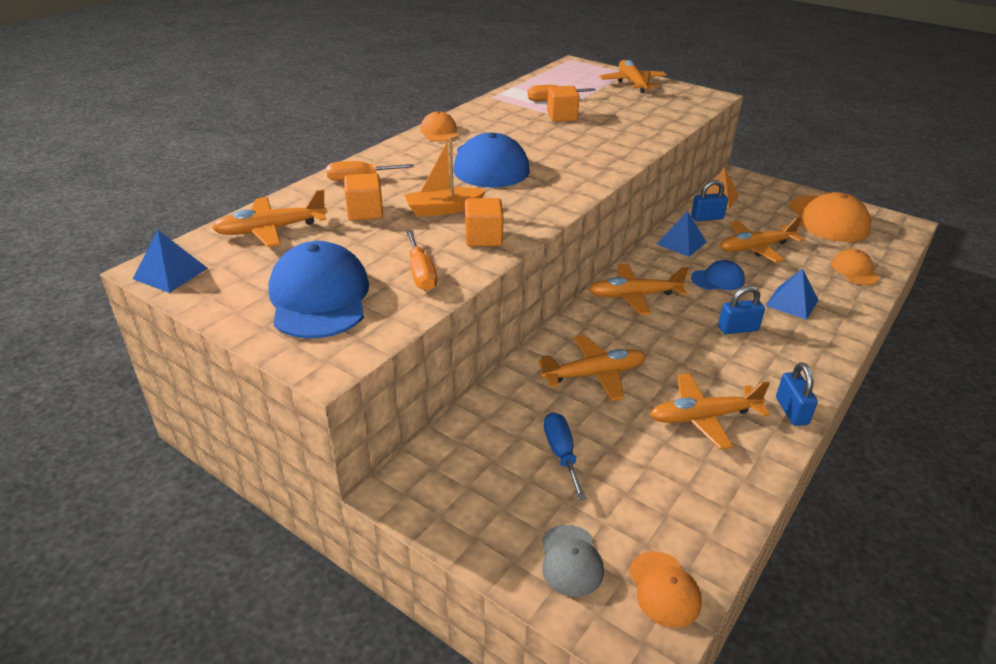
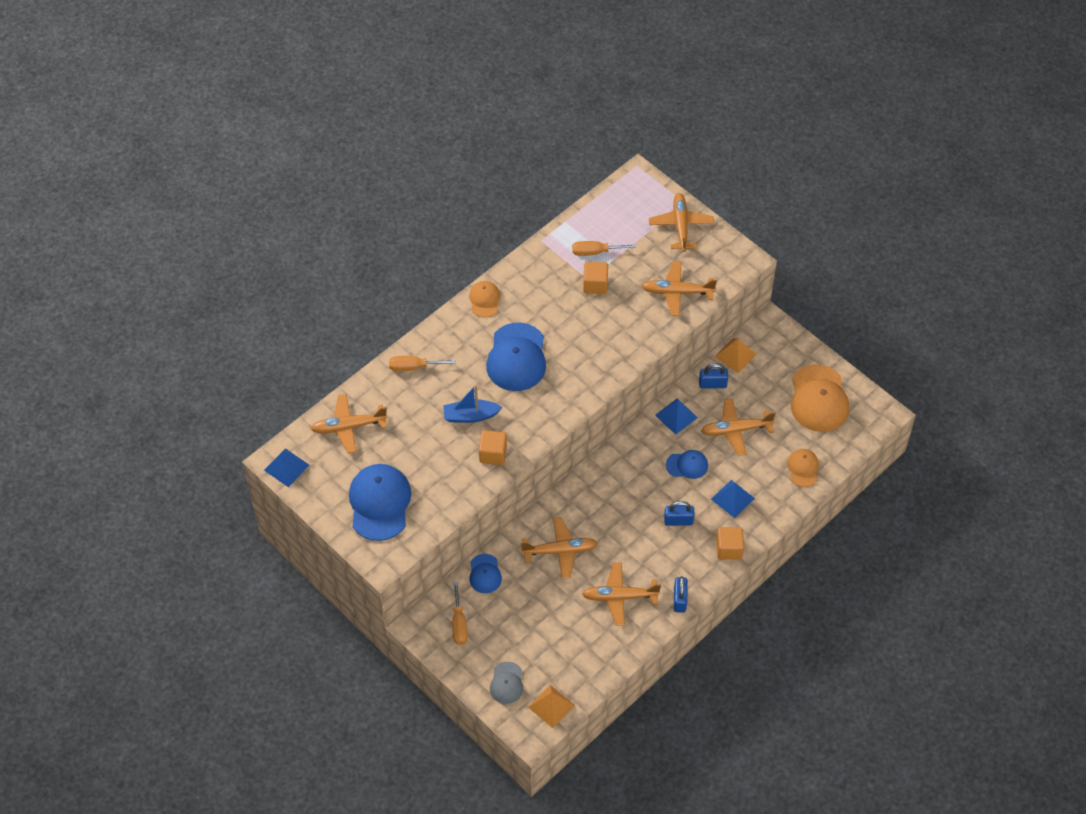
camera: 10 degrees right, 20 degrees up
(365, 212) = (414, 413): orange cube -> orange cube (729, 549)
(421, 273) = (445, 487): orange screwdriver -> orange screwdriver (459, 624)
(443, 209) = (470, 416): orange boat -> blue boat
(492, 411) = (485, 574): none -> blue cap
(561, 453) = (520, 612): blue screwdriver -> none
(635, 296) = (615, 476): orange plane -> orange plane (677, 292)
(664, 589) = (551, 706): orange cap -> orange pyramid

